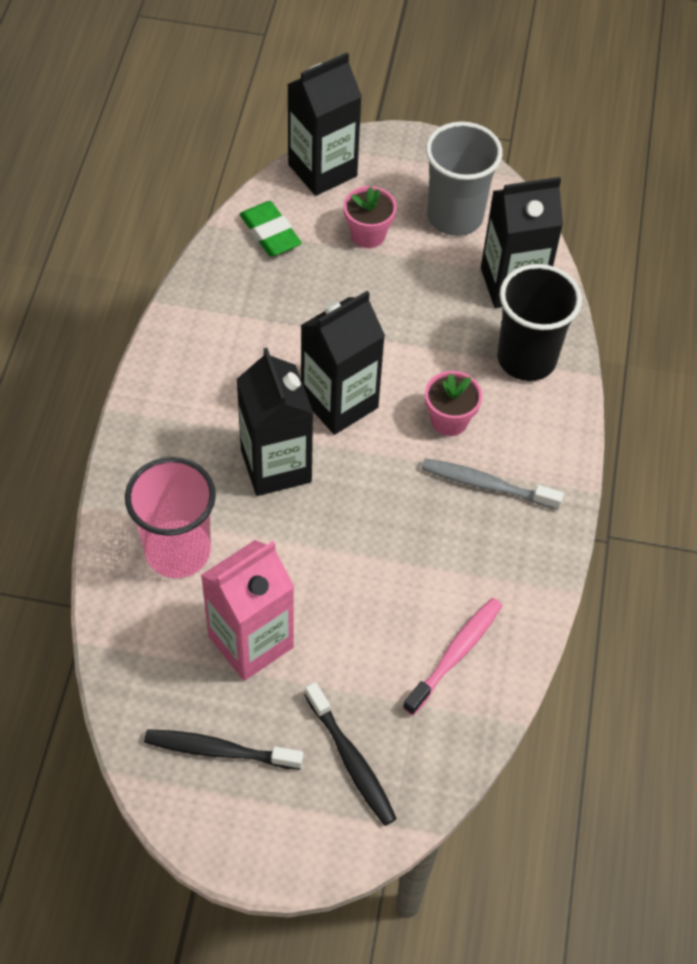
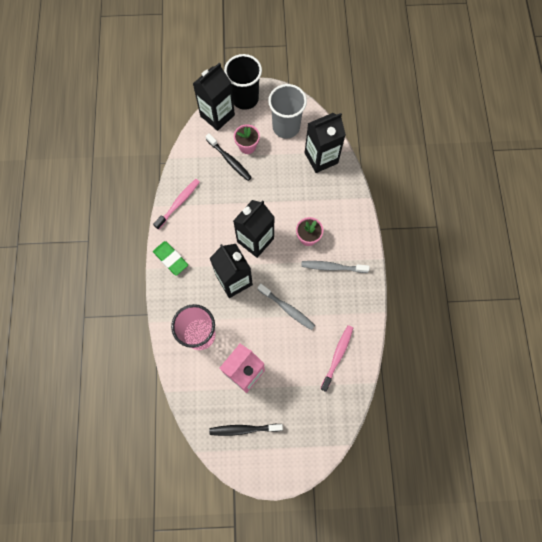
camera: 10 degrees left, 15 degrees up
(202, 305) = (178, 203): none -> pink toothbrush
(270, 233) = (201, 156): green eraser -> green eraser (171, 259)
(351, 760) = (303, 419): black toothbrush -> black toothbrush (229, 160)
(372, 541) = (287, 308): none -> grey toothbrush
(526, 358) = (336, 196): black cup -> black cup (245, 98)

